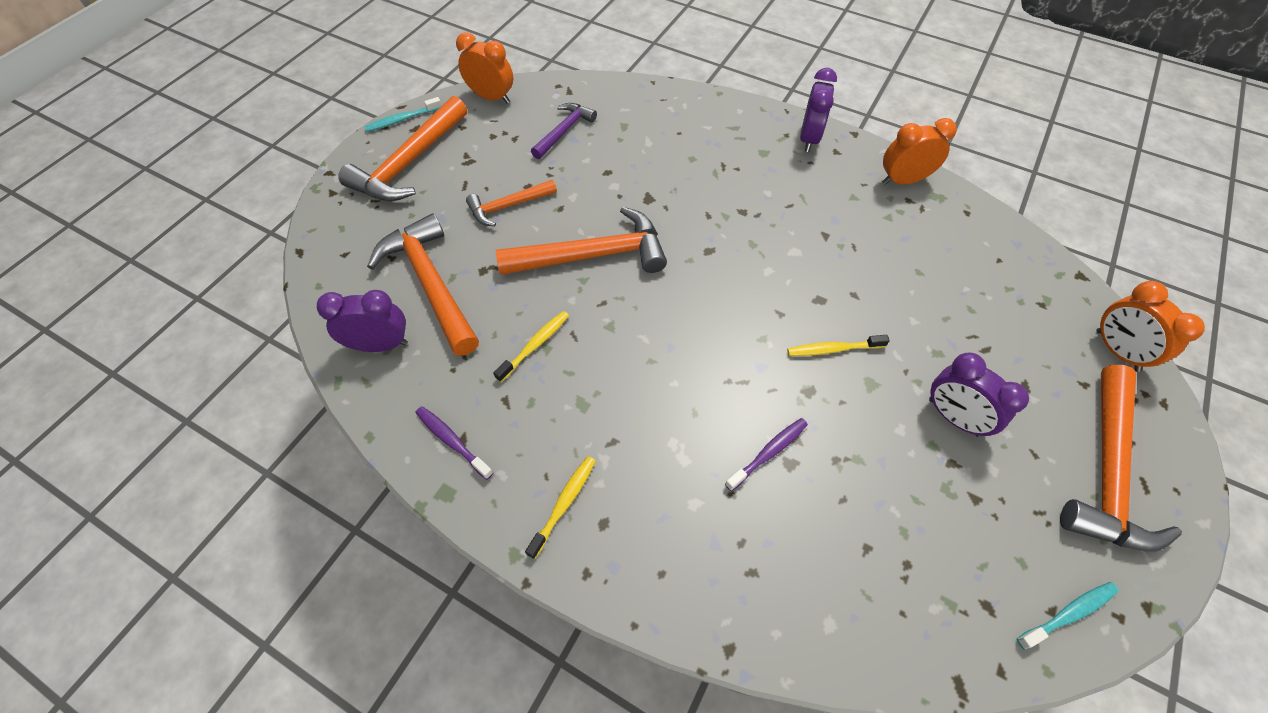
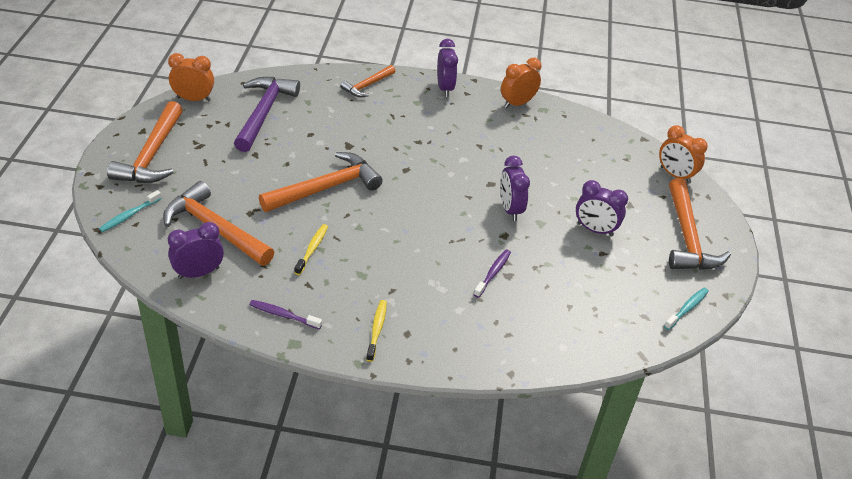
camera: 25 degrees left, 15 degrees down
(402, 119) = (128, 126): turquoise toothbrush -> turquoise toothbrush (129, 215)
(508, 206) = (247, 169): orange hammer -> orange hammer (367, 86)
(564, 131) = (264, 113): purple hammer -> purple hammer, size x1.75
(833, 349) = (510, 209): yellow toothbrush -> purple clock

